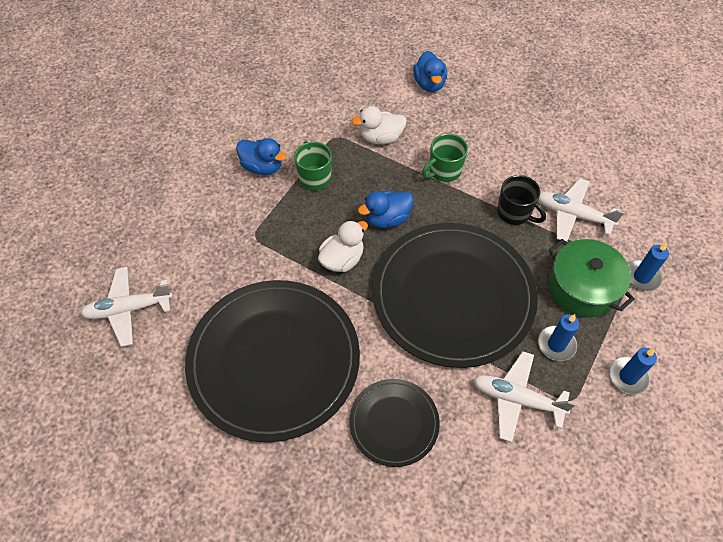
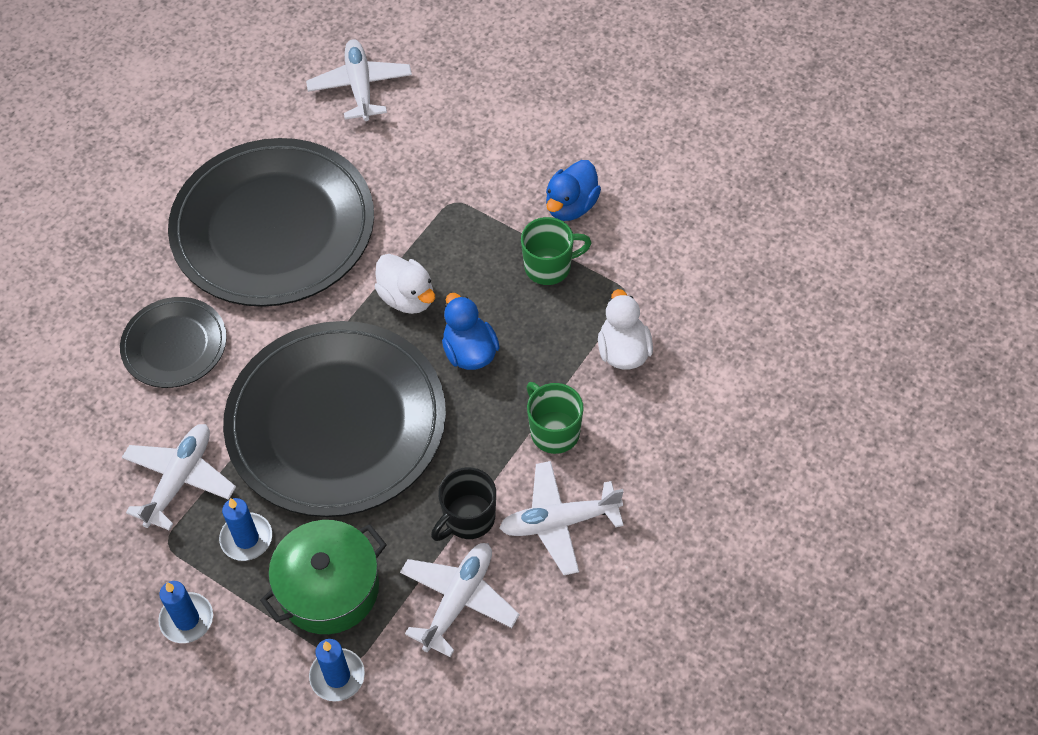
camera: 95 degrees right, 0 degrees up
(429, 84) = (742, 426): blue duck -> none
(508, 166) = (559, 522): none -> white plane

